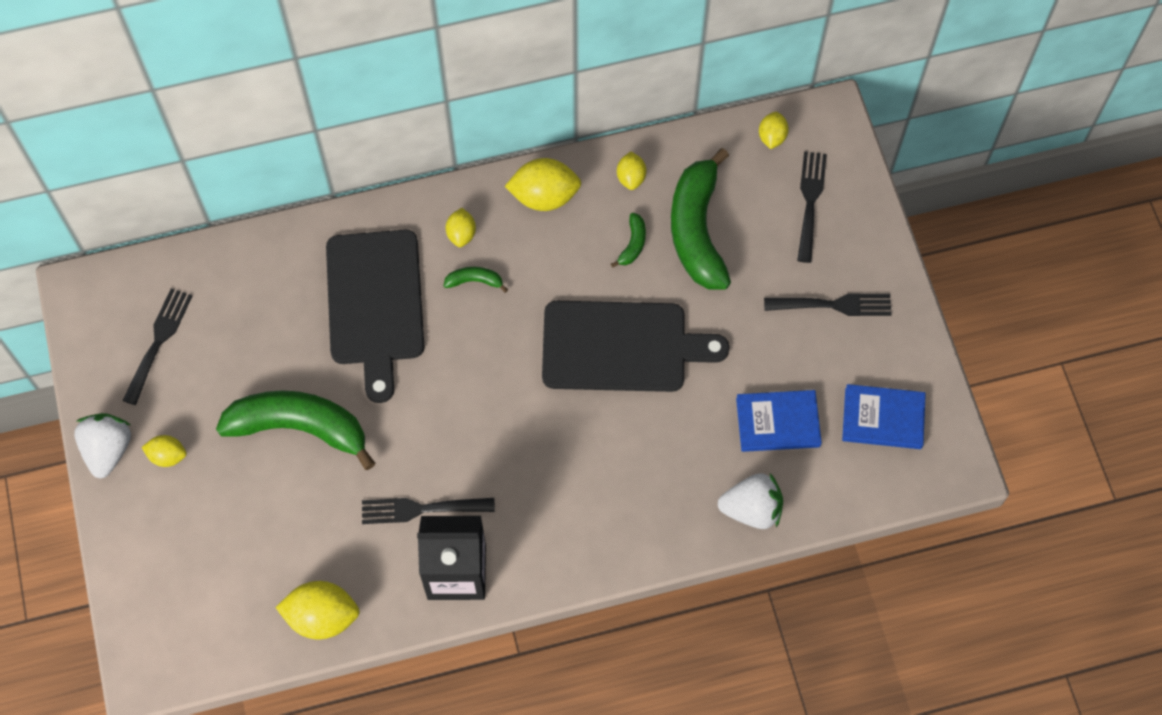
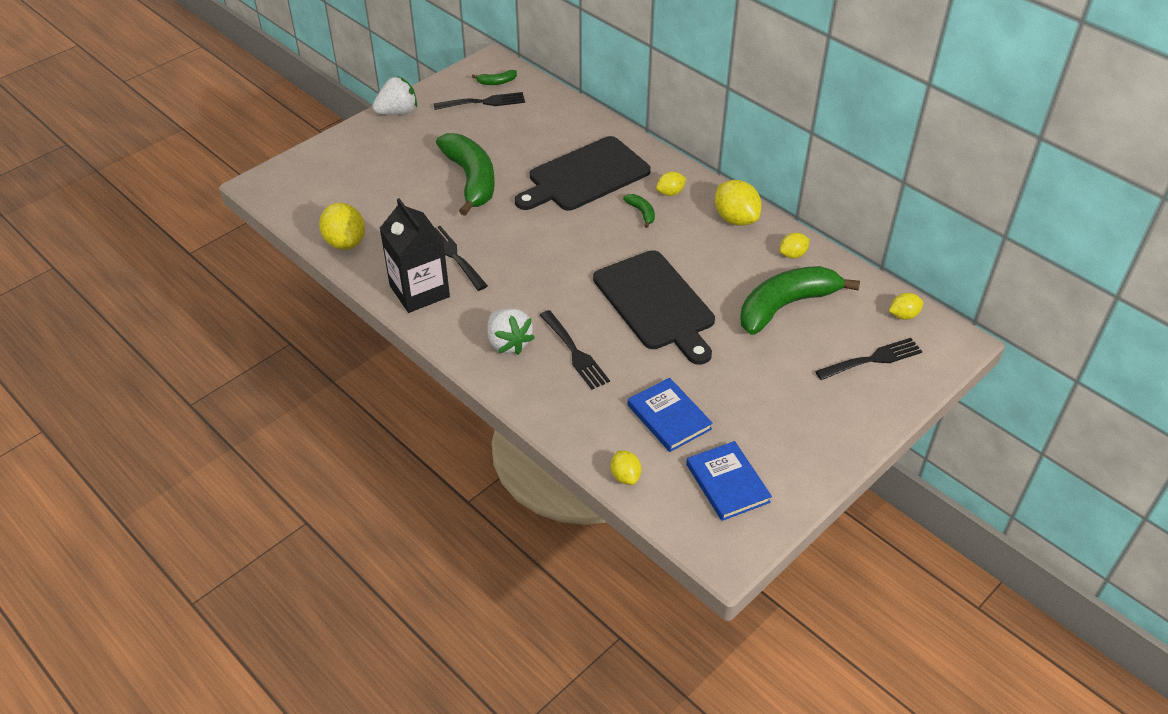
camera: 60 degrees right, 20 degrees down
(167, 456) = (411, 136): yellow lemon -> yellow lemon (625, 476)
(632, 244) = (742, 277): green banana -> green banana (497, 82)
(751, 509) = (583, 431): white strawberry -> white strawberry (508, 343)
(833, 305) = (798, 410): black fork -> black fork (574, 352)

